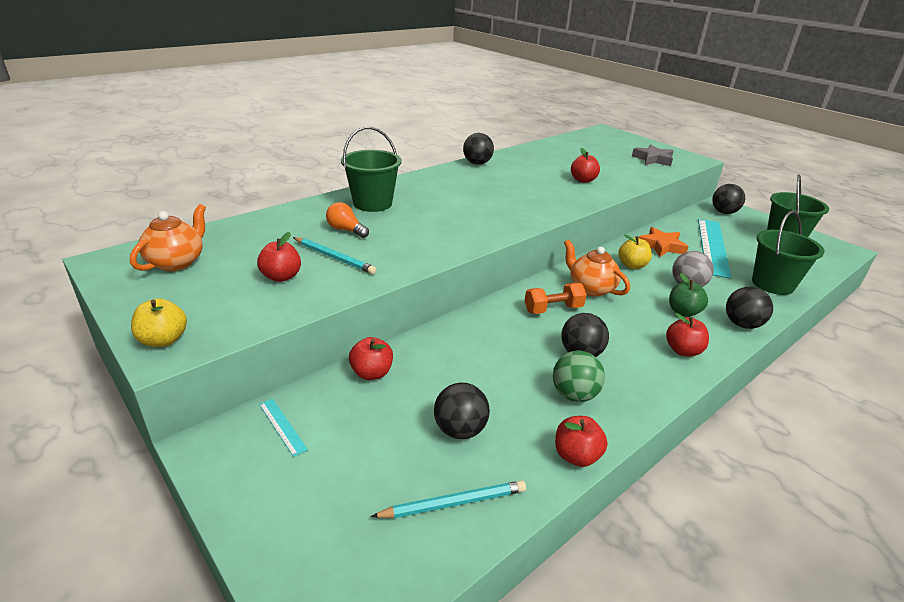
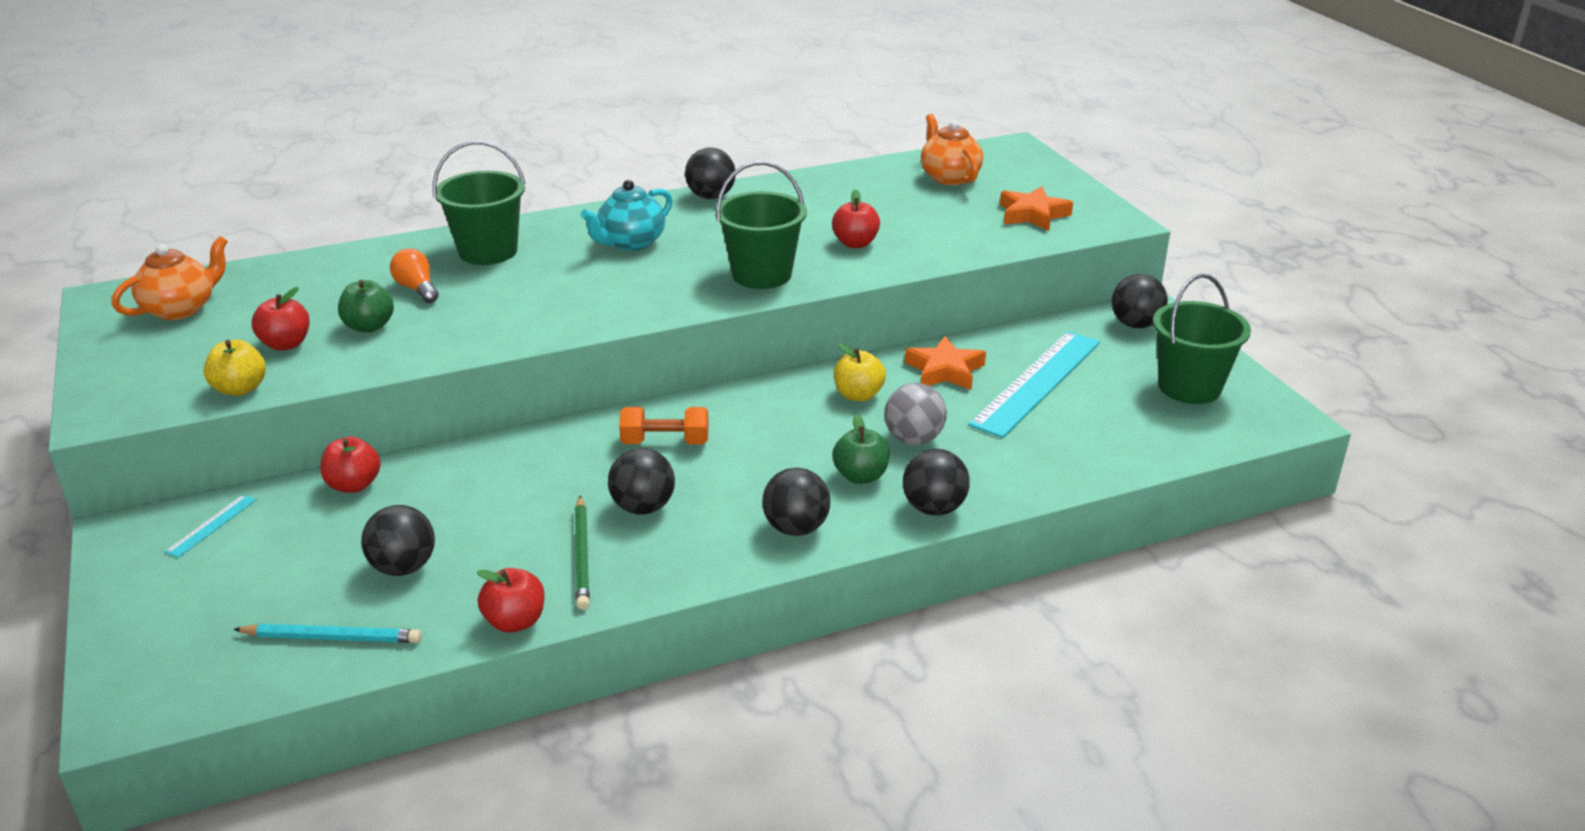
camera: 20 degrees right, 0 degrees up
(163, 340) = (108, 402): yellow apple -> yellow apple (240, 389)
(282, 426) = (211, 525): turquoise ruler -> turquoise ruler turned 45 degrees clockwise
(334, 257) = (369, 326): turquoise pencil -> green apple
(457, 191) = (631, 242): none -> turquoise teapot
(574, 395) = (582, 555): green ball -> green pencil
(591, 288) = (753, 421): orange teapot -> orange teapot (949, 177)
(653, 159) = (1033, 214): grey star -> orange star
(683, 350) = (796, 528): red apple -> black ball
(772, 284) = (1066, 457): green bucket -> green bucket (762, 274)

